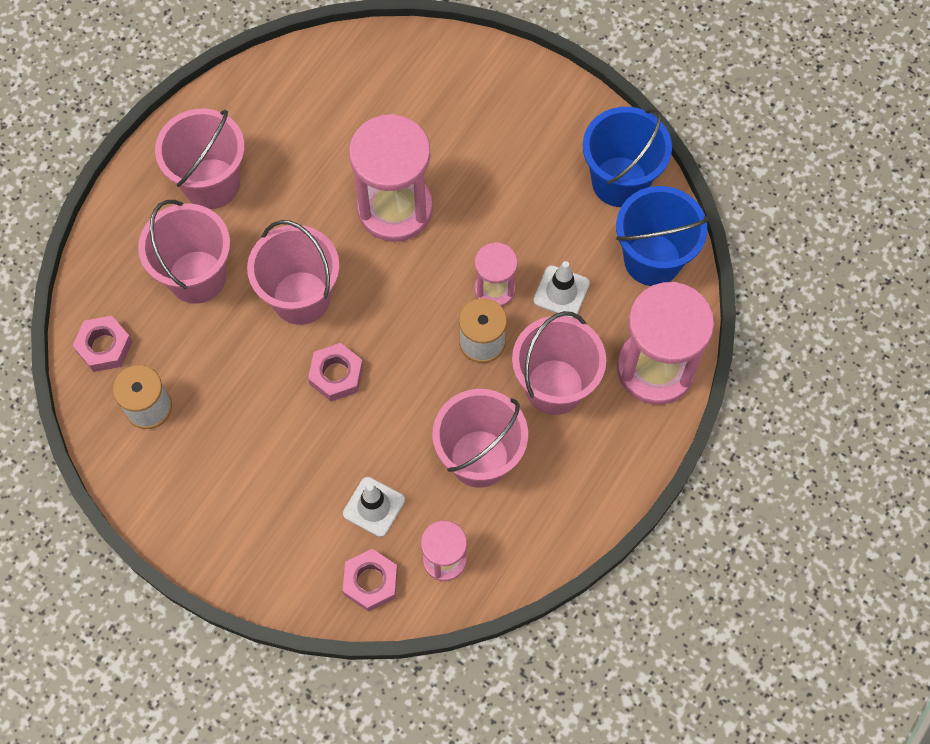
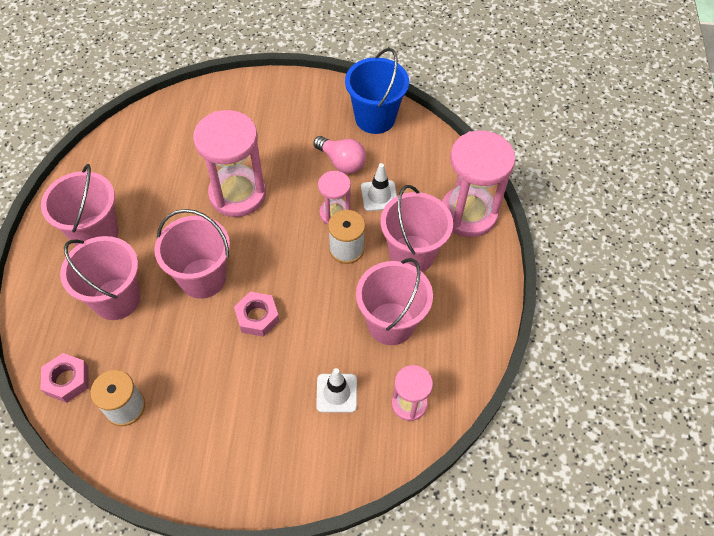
camera: 30 degrees left, 10 degrees down
(370, 582) = (366, 447): pink nut -> none
(542, 224) = (341, 162): none -> pink light bulb
(652, 259) = (424, 152): blue bucket -> none

